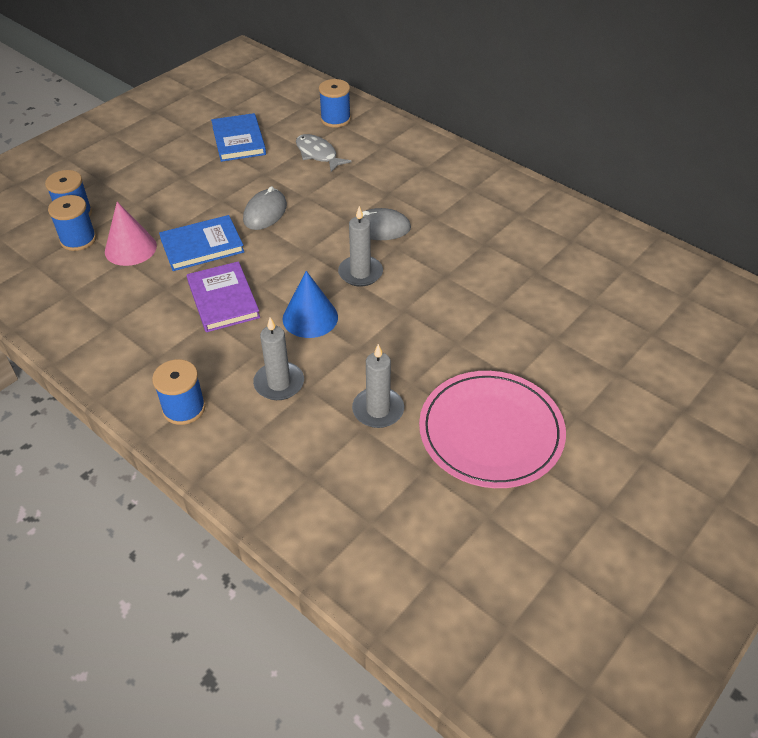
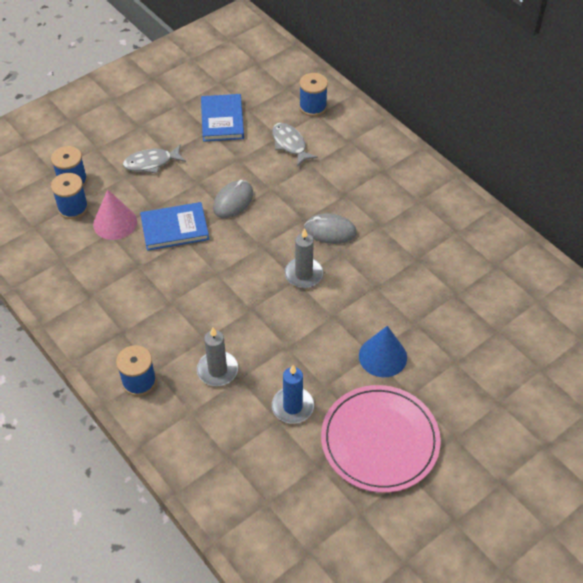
camera: 10 degrees right, 5 degrees up
(165, 187) = (151, 163): none -> grey fish
(223, 299) = (184, 284): purple book -> none
(310, 317) = (253, 312): blue cone -> blue cone (382, 356)
(378, 410) = (292, 406): grey candle -> blue candle

